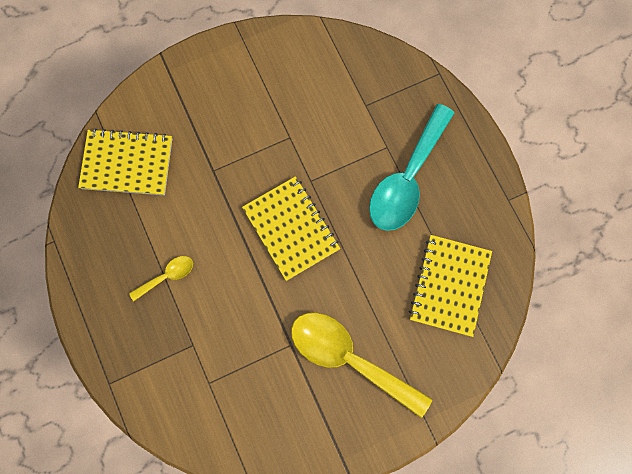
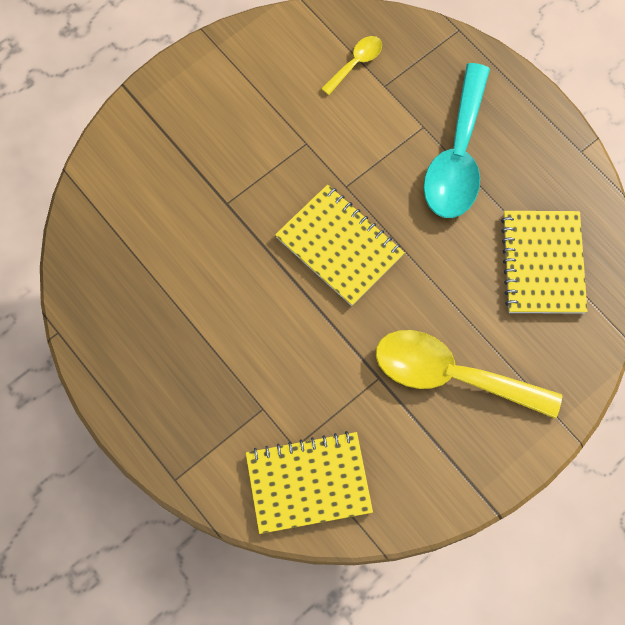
camera: 15 degrees left, 5 degrees down
(127, 163) = (121, 220): yellow notebook -> yellow notebook (308, 483)
(167, 276) = (208, 338): yellow spoon -> yellow spoon (356, 63)

